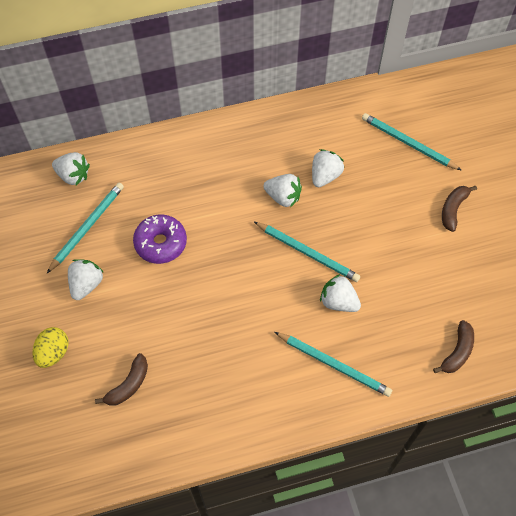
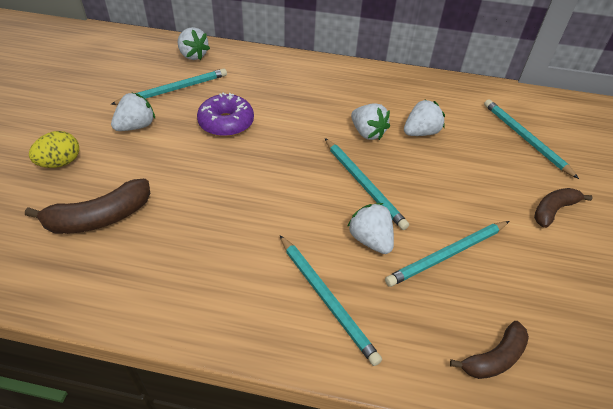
camera: 25 degrees right, 15 degrees down
(128, 385) = (99, 218): brown banana -> brown banana, size x1.53
(396, 287) = (447, 255): none -> turquoise pencil

